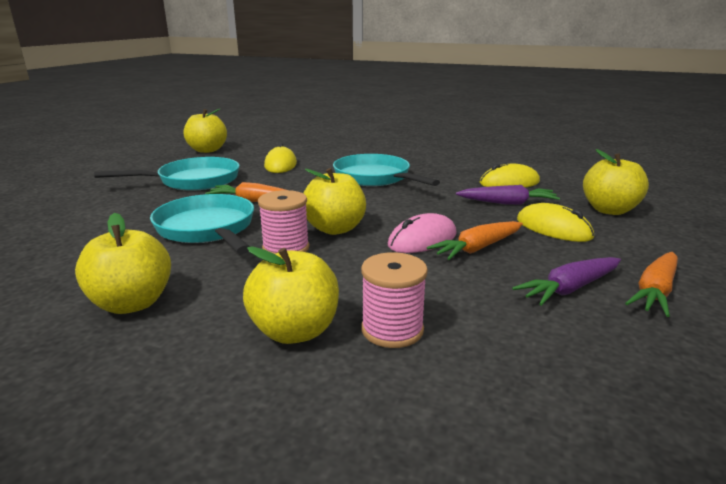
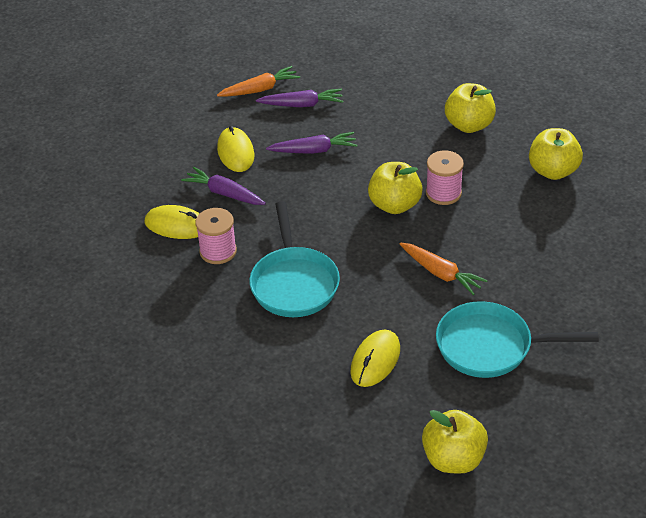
camera: 150 degrees left, 20 degrees up
(208, 229) = (494, 238): turquoise pan -> none
(392, 330) = (420, 111): pink spool -> pink spool (218, 251)
(422, 239) = (341, 171): pink mouse -> none
(477, 248) = (314, 150): orange carrot -> purple carrot
(609, 210) = (161, 157): yellow apple -> none

